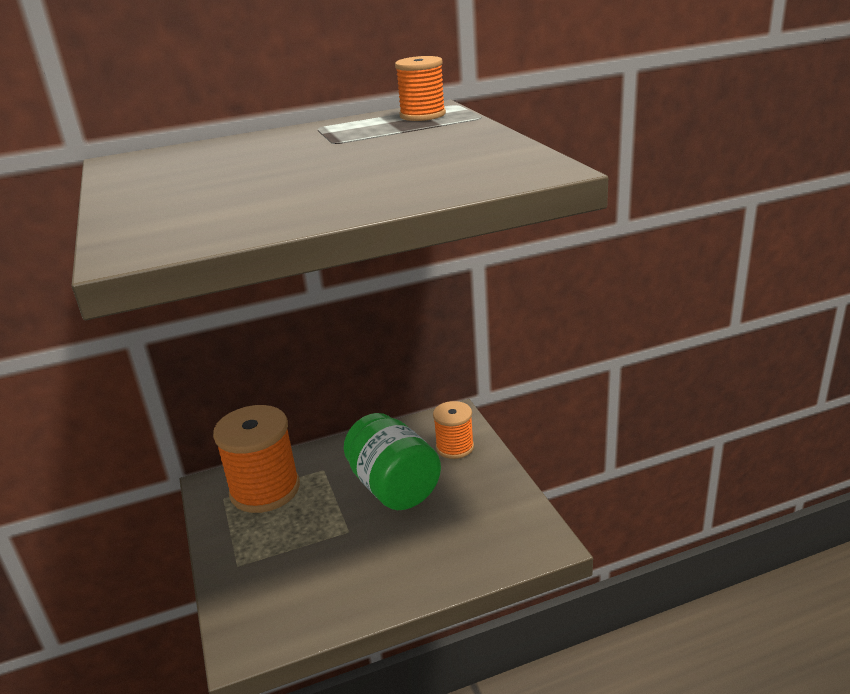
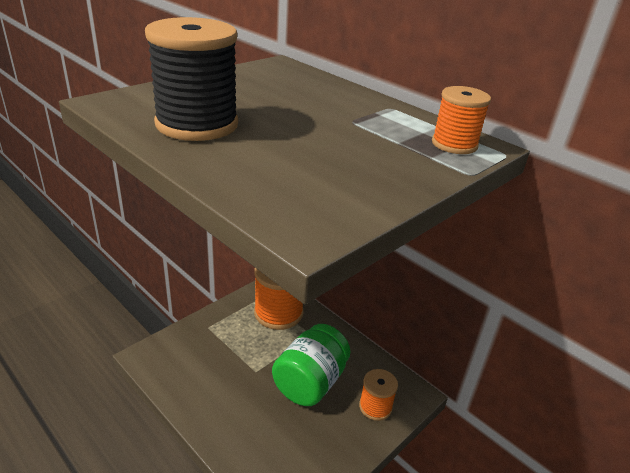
camera: 60 degrees right, 5 degrees up
(270, 202) = (197, 124): none -> black spool

